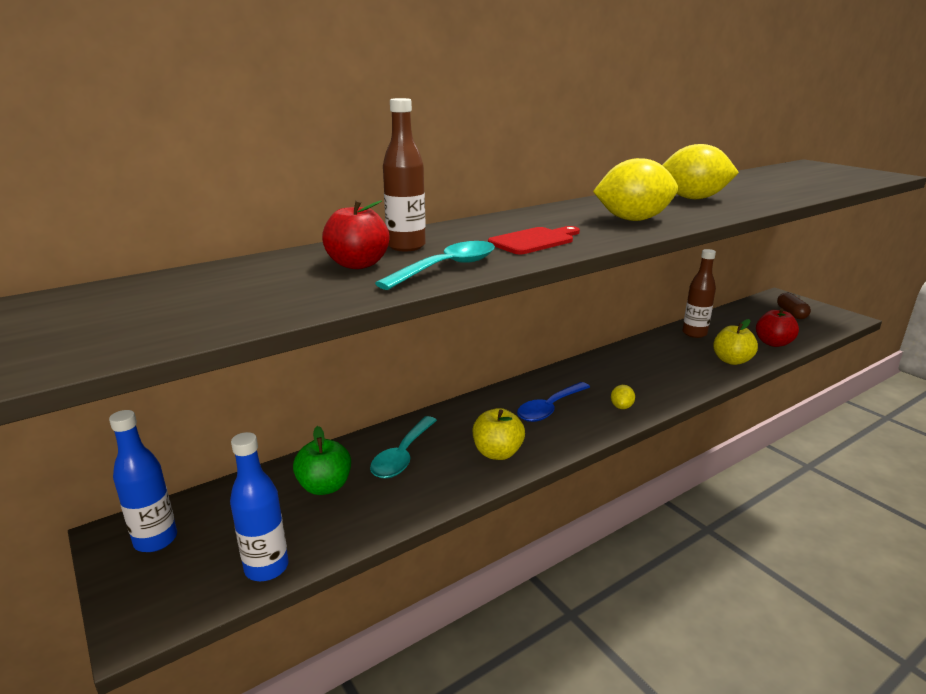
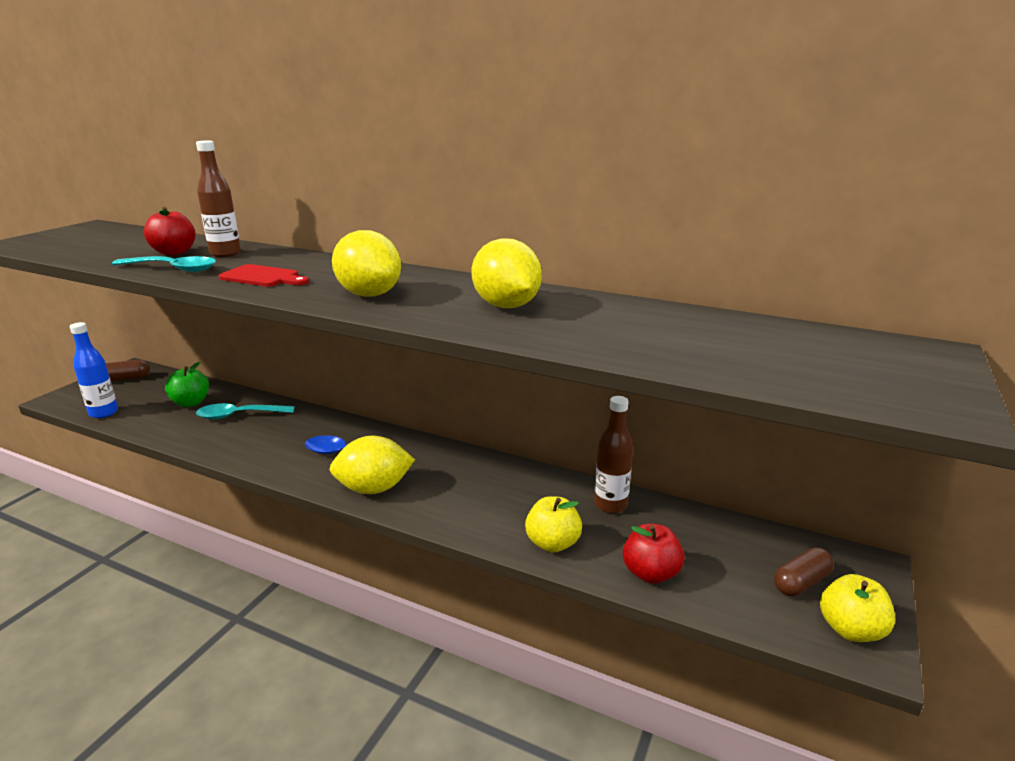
camera: 60 degrees right, 0 degrees up
(156, 540) = (126, 378): blue bottle -> brown capsule
(497, 453) = (258, 448): yellow apple -> yellow apple (850, 629)
(621, 407) = (374, 488): yellow lemon -> yellow lemon, size x2.26

